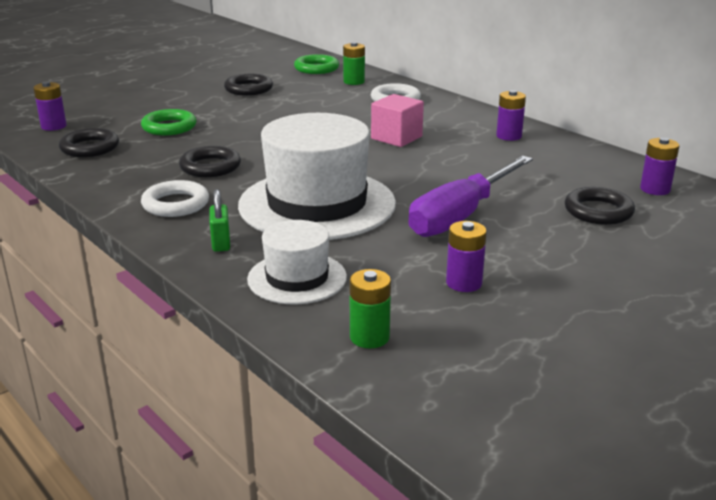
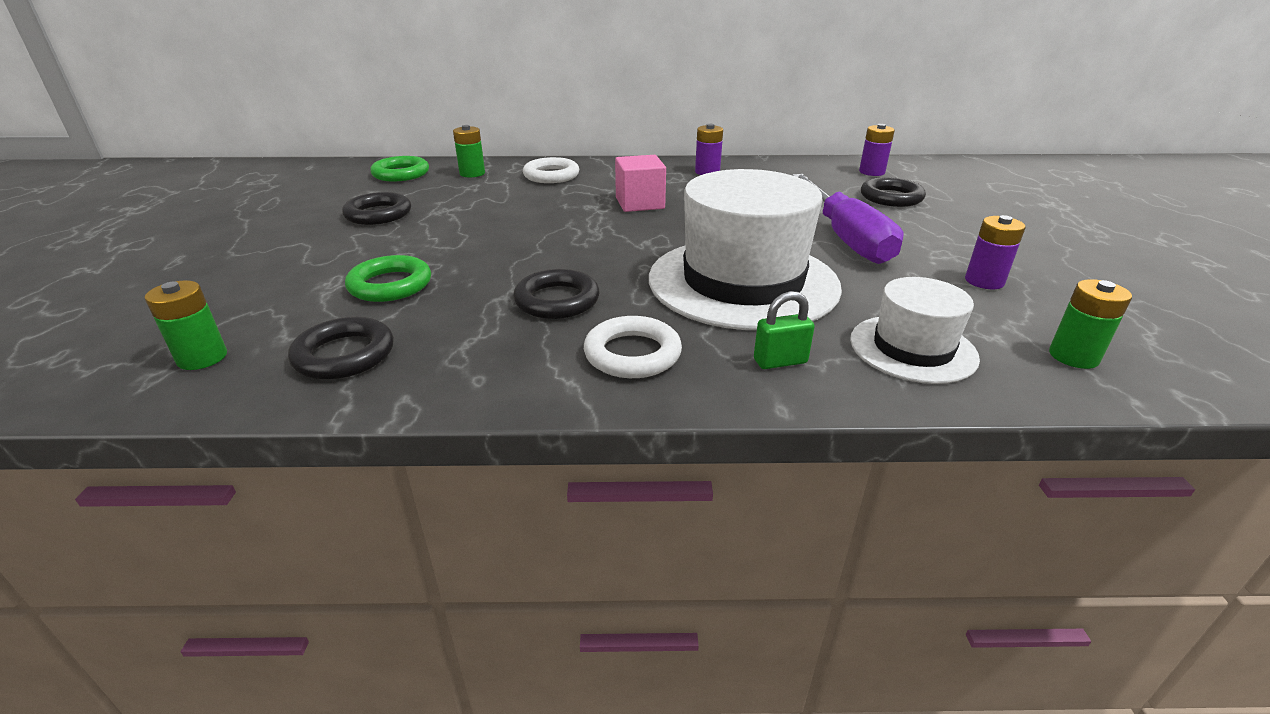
camera: 50 degrees left, 5 degrees up
(54, 126) = (202, 358): purple battery -> green battery
(221, 243) = (780, 361): green padlock -> green padlock turned 45 degrees counterclockwise

